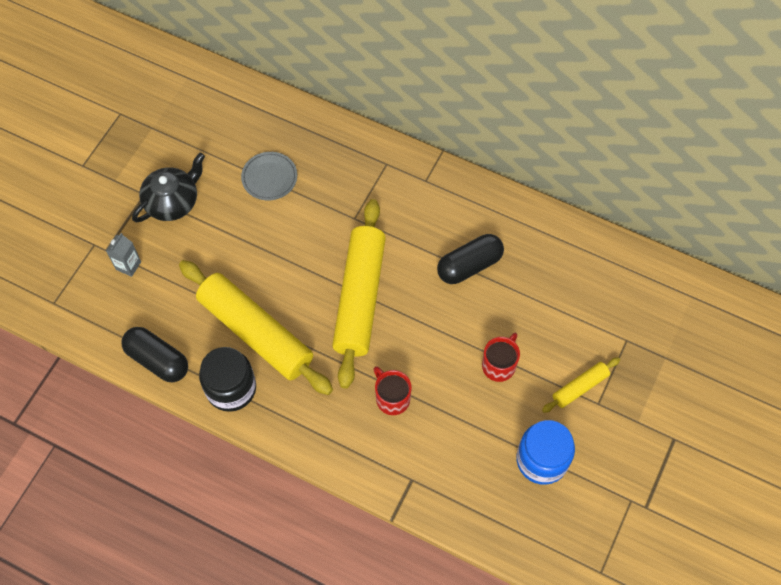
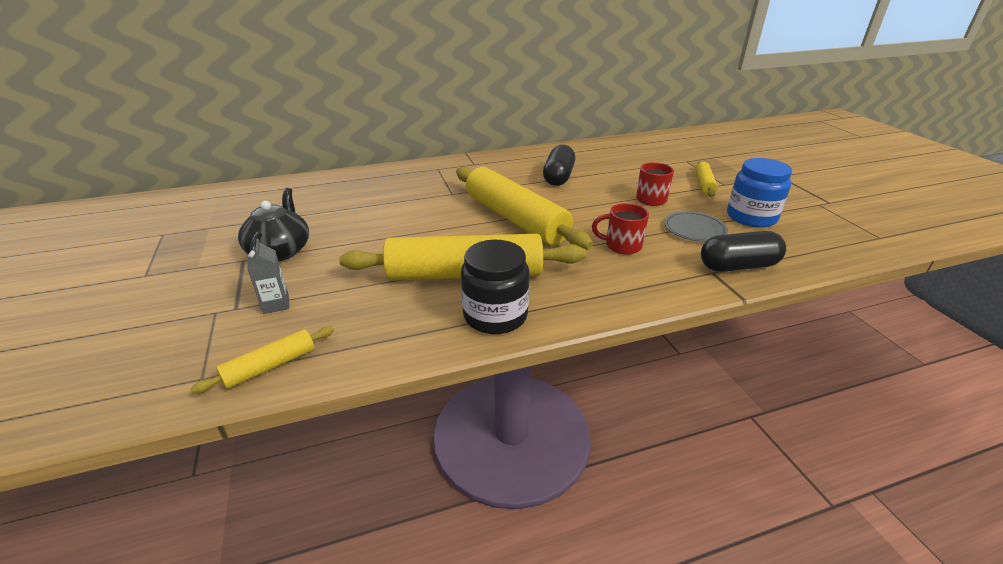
camera: 45 degrees left, 30 degrees down
(88, 322) = (270, 366): none -> yellow rolling pin
(157, 360) = (393, 343): black capsule -> black capsule (738, 266)
(269, 178) = (357, 205): grey plate -> grey plate (694, 230)

